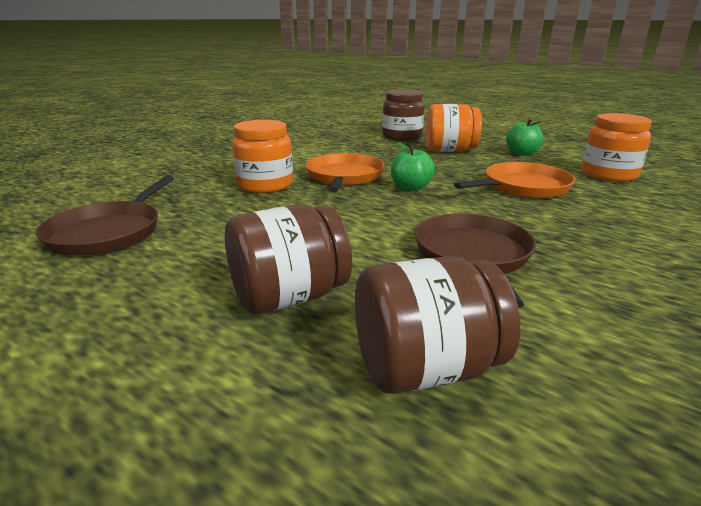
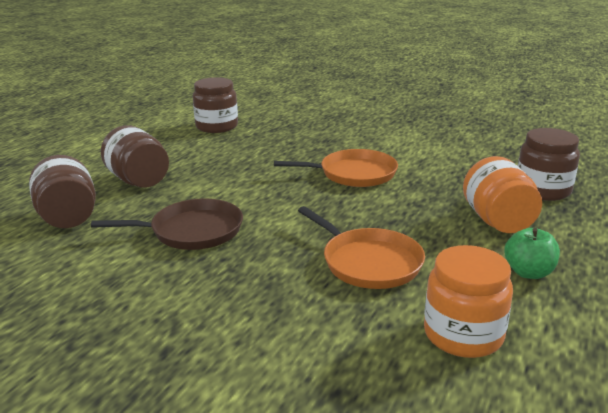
camera: 80 degrees right, 0 degrees up
(109, 232) = (217, 126): brown pan -> brown jar
(265, 185) = (316, 149): orange jar -> none
(410, 188) = (336, 203): green apple -> none

